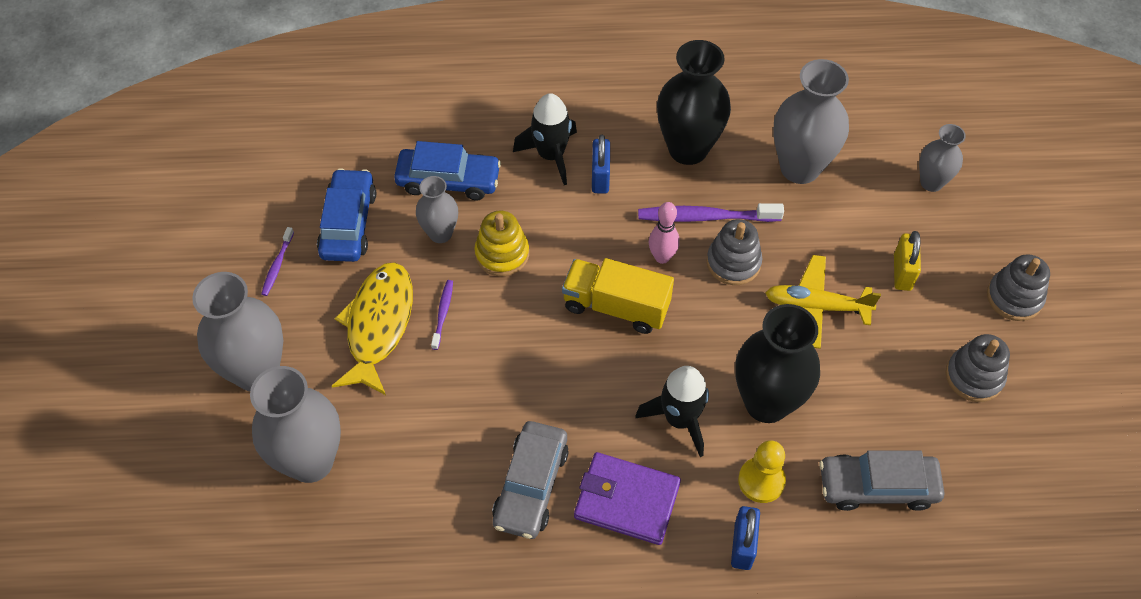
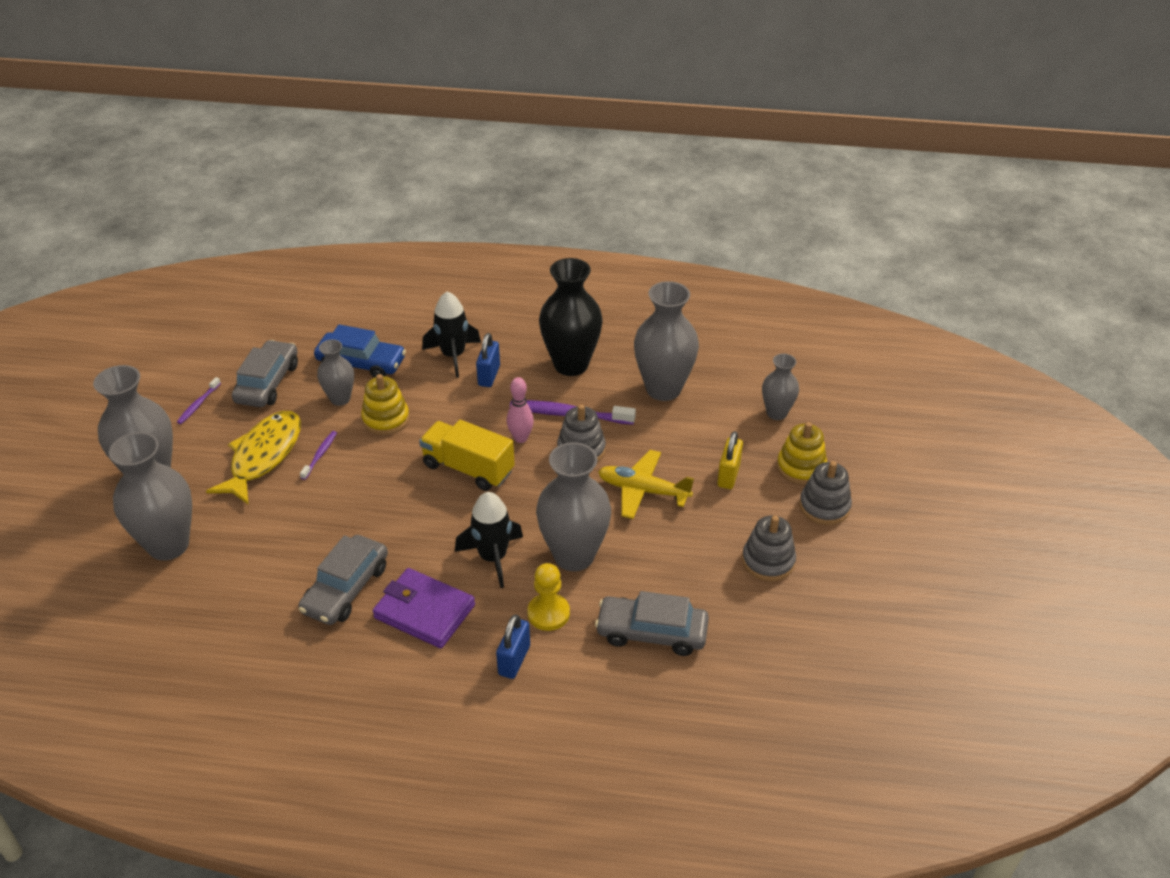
camera: 10 degrees right, 15 degrees down
(348, 223) = (267, 383): blue car -> grey car
(766, 403) = (574, 556): black vase -> grey vase
(976, 250) = (801, 467): none -> yellow stacking toy

